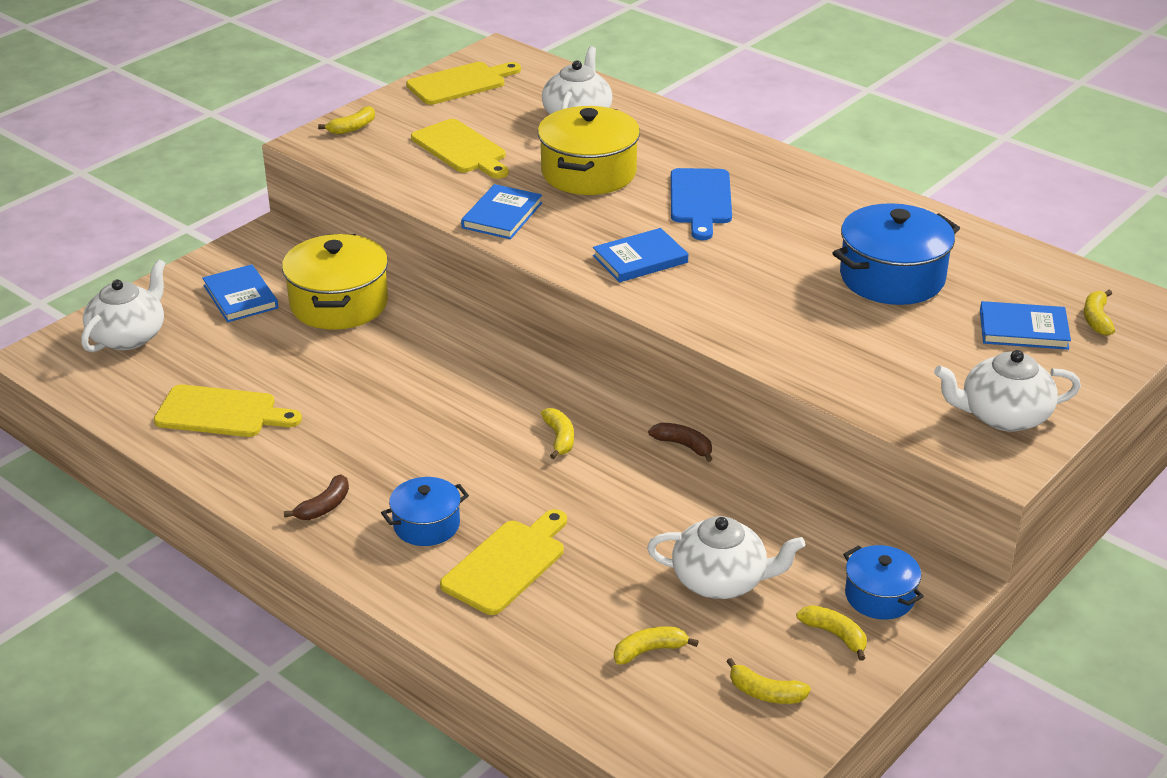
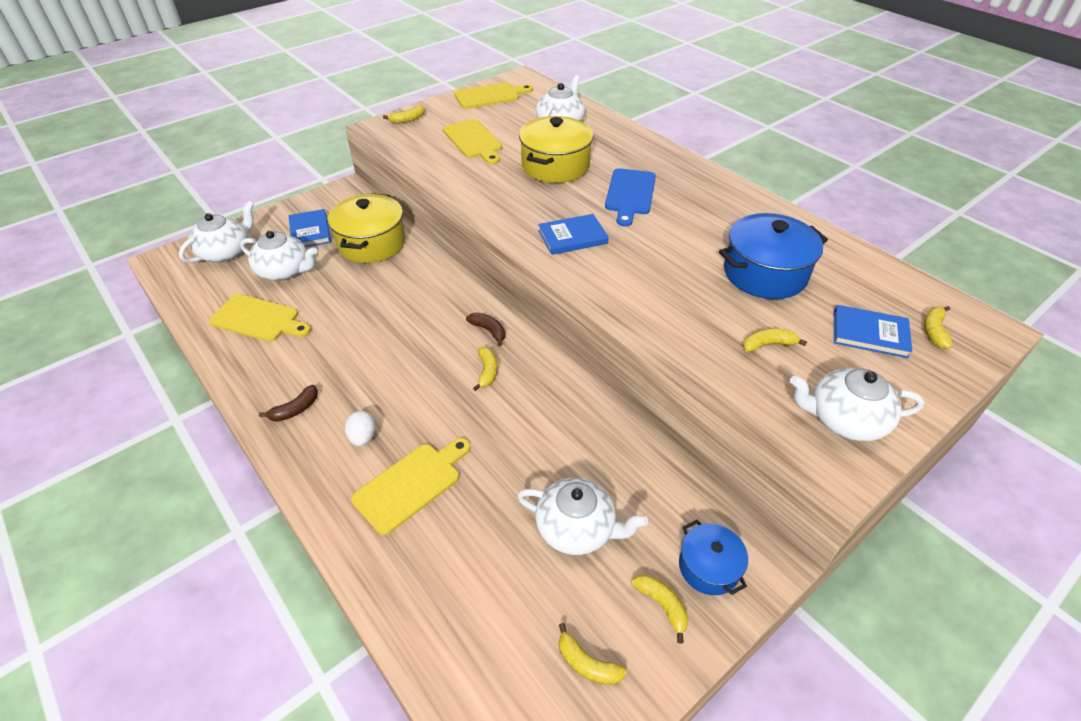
camera: 10 degrees right, 10 degrees up
(228, 351) = (284, 271): none -> white teapot
(426, 525) = (363, 437): blue pot -> white egg
(502, 215) = (484, 192): blue book -> none
(649, 650) = (498, 596): yellow banana -> yellow banana (768, 344)
(683, 445) = (578, 390): brown banana -> brown banana (489, 330)

